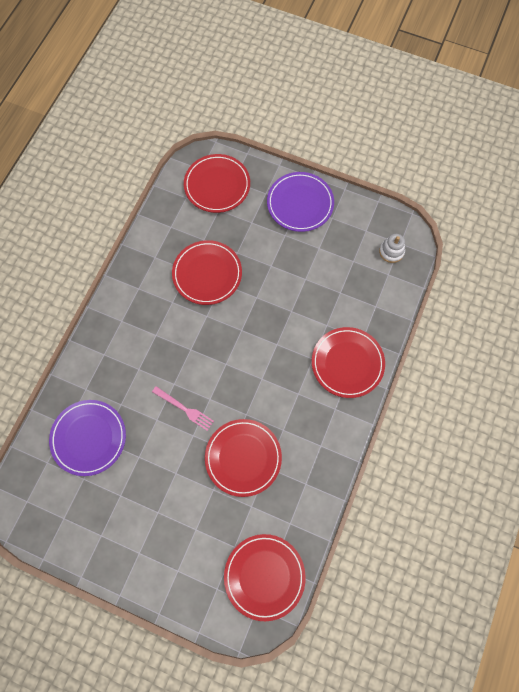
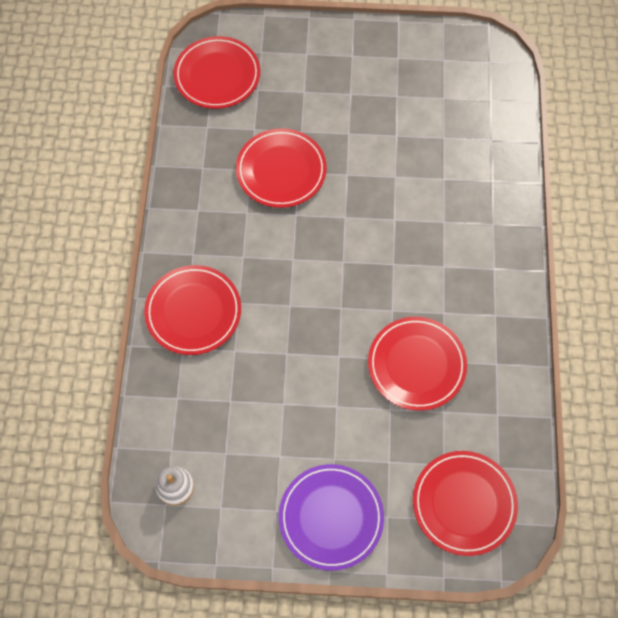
camera: 160 degrees right, 5 degrees down
(89, 438) = (459, 135): purple plate -> none
(184, 409) = (369, 197): pink fork -> none

